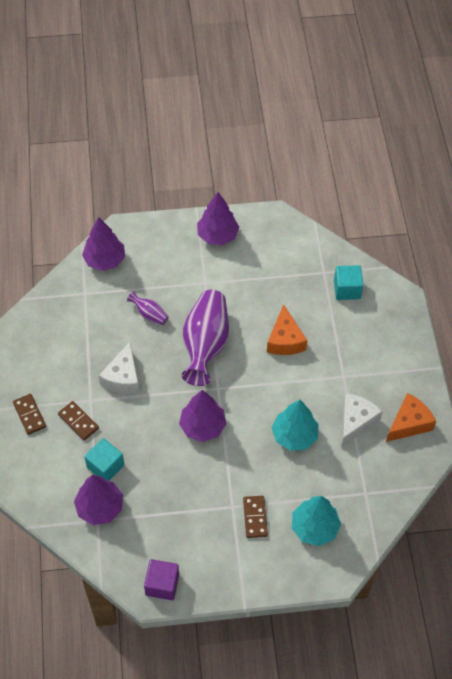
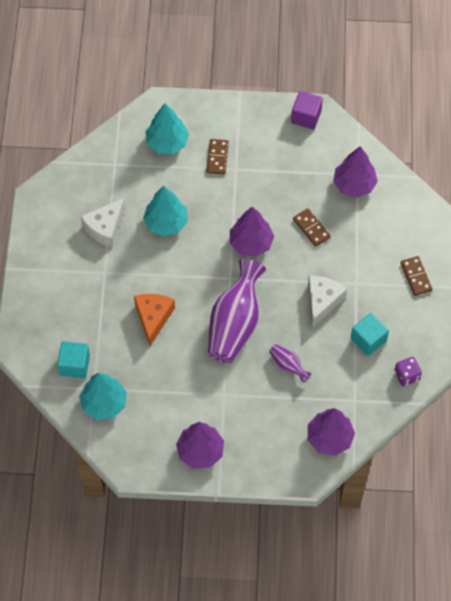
camera: 170 degrees left, 5 degrees up
(36, 320) = (406, 375): none -> purple dice
(78, 421) = (369, 264): brown domino -> brown domino (311, 228)
(105, 466) = (346, 219): turquoise cube -> turquoise cube (368, 339)
(311, 261) = (104, 403): none -> turquoise tree
(409, 423) = (55, 219): orange cheese -> none

